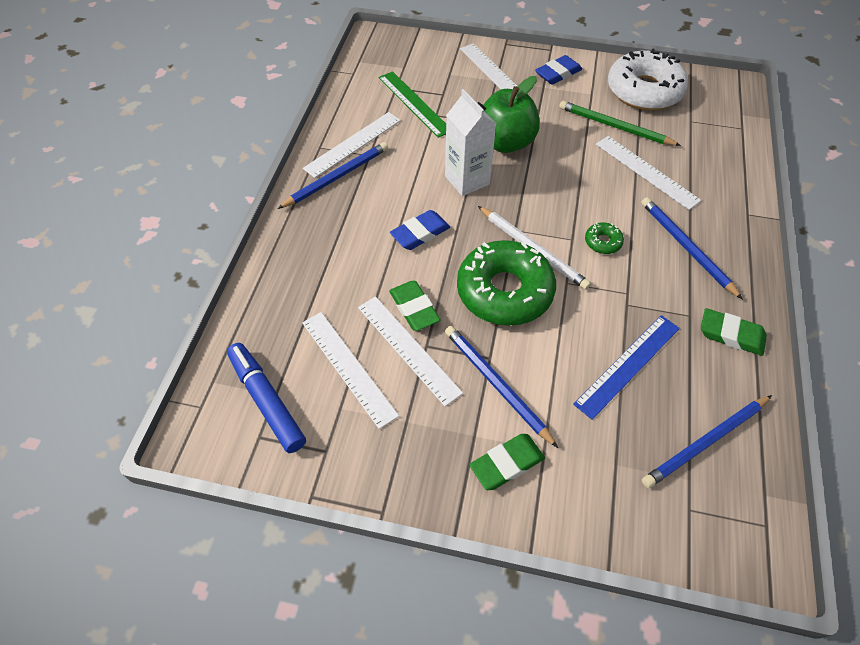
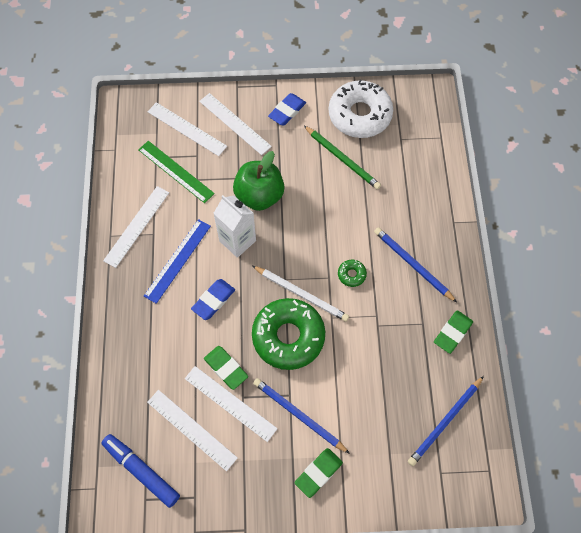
camera: 15 degrees left, 10 degrees up
(336, 177) = (133, 263): blue pencil -> none
(614, 126) = (342, 159): green pencil -> green pencil turned 150 degrees counterclockwise
(628, 365) = (386, 376): blue ruler -> blue ruler (177, 260)
(646, 171) = (373, 199): white ruler -> white ruler (187, 129)
(731, 335) = (452, 333): green eraser -> green eraser turned 60 degrees counterclockwise

